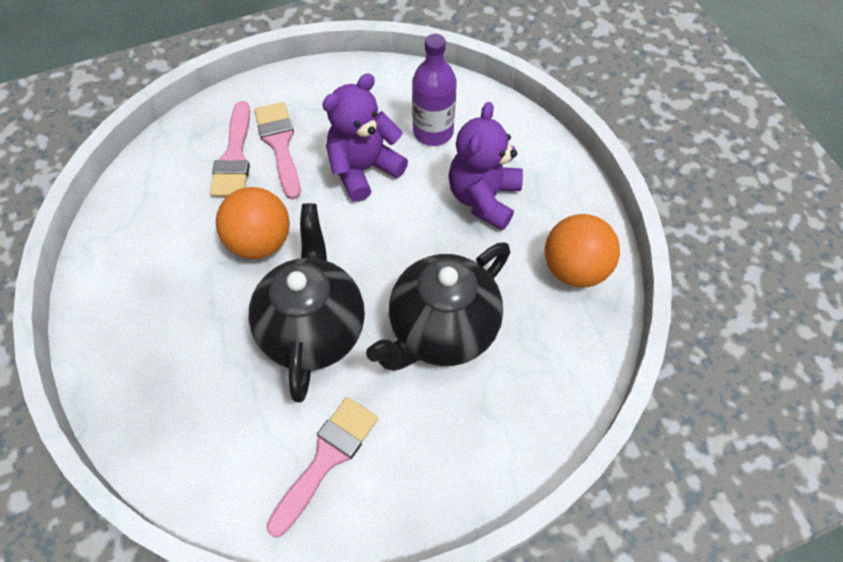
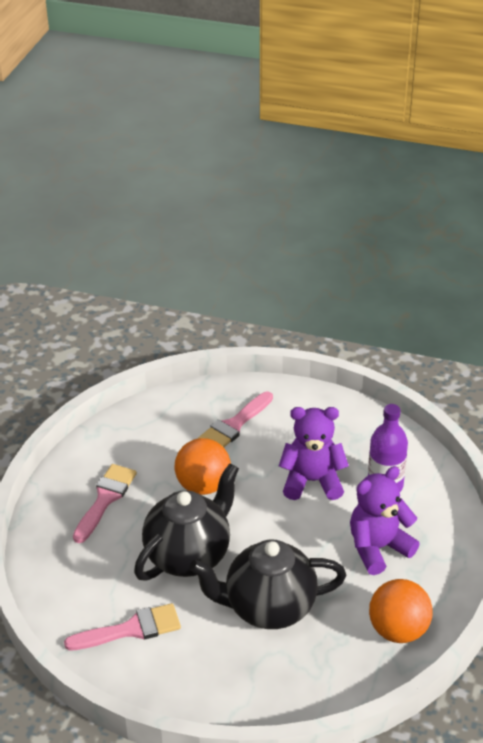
camera: 40 degrees right, 20 degrees down
(279, 144) = (270, 434): pink brush -> pink brush (105, 499)

